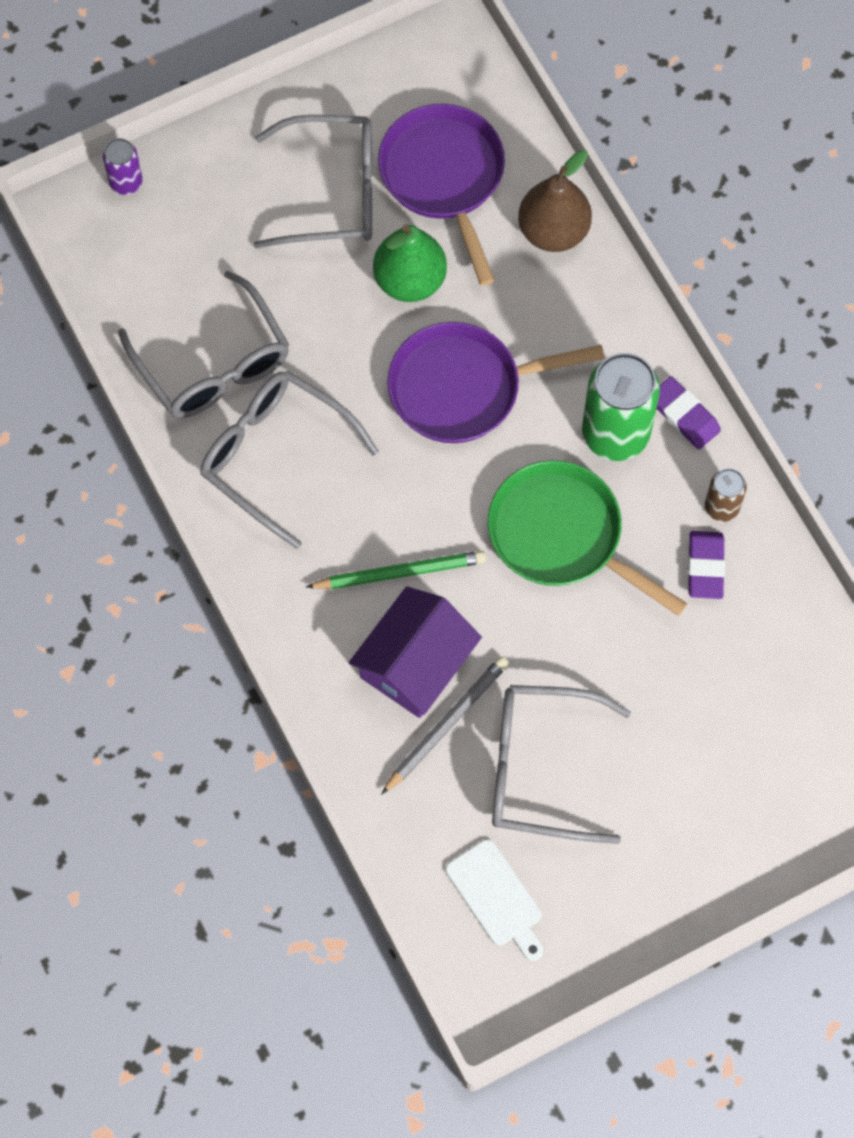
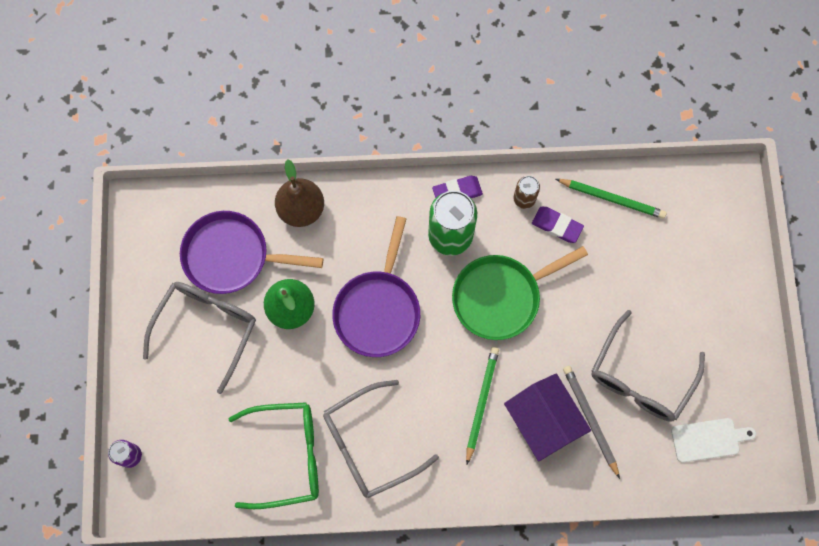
camera: 65 degrees left, 5 degrees up
(213, 363) = (287, 455): grey glasses -> green glasses
(786, 625) = (611, 199): none -> green pencil

